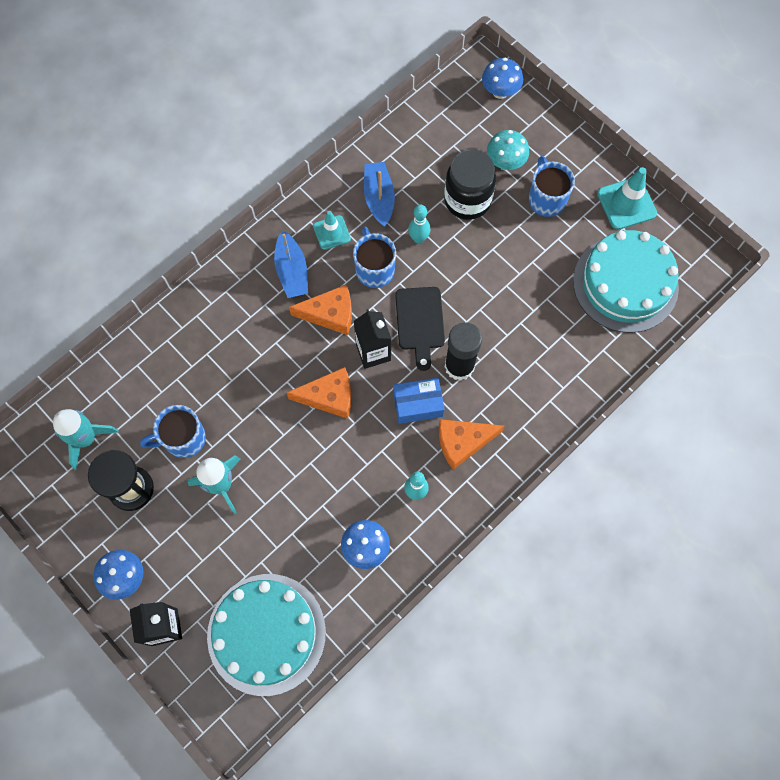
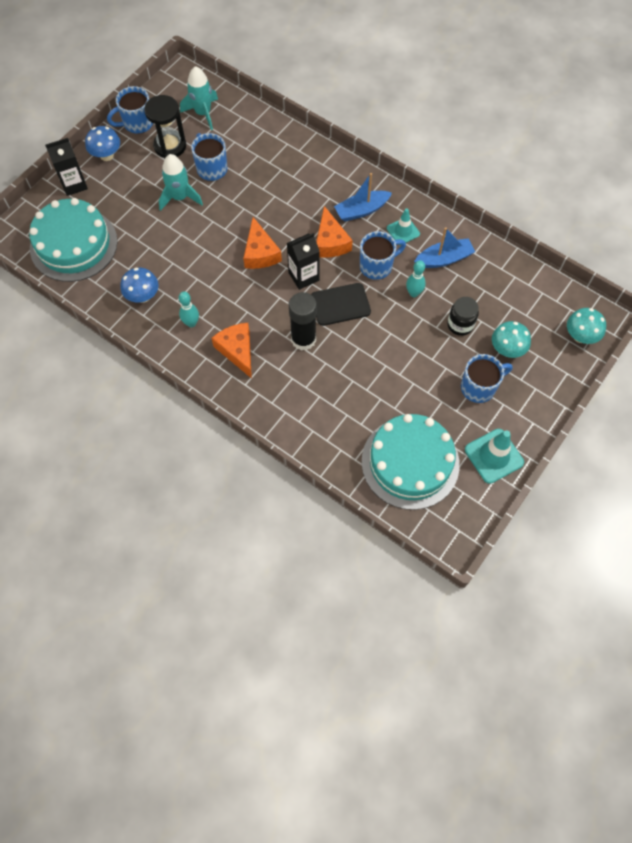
camera: 80 degrees right, 5 degrees down
(79, 530) = (137, 123): none -> blue mug
(418, 404) = (265, 314): blue box -> none
(467, 200) = (460, 325): black jar -> black jar, size x0.64
(500, 92) = (580, 336): blue mushroom -> turquoise mushroom

